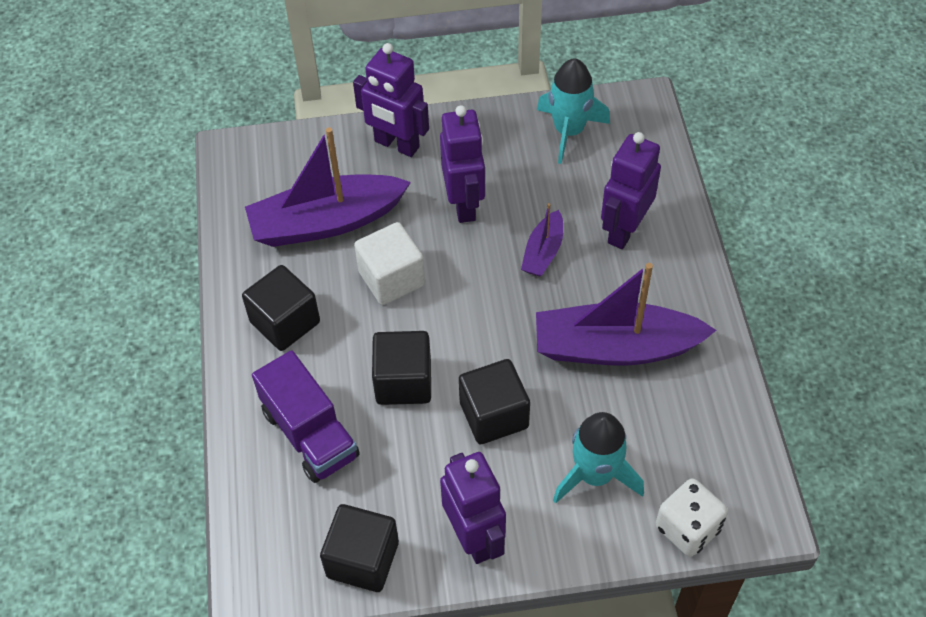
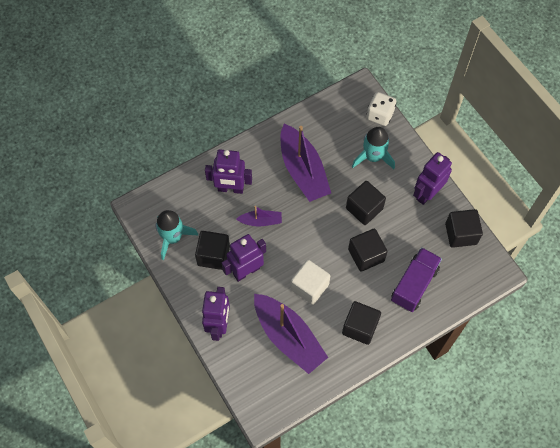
camera: 115 degrees left, 10 degrees up
(513, 172) = (213, 255): none -> black cube

